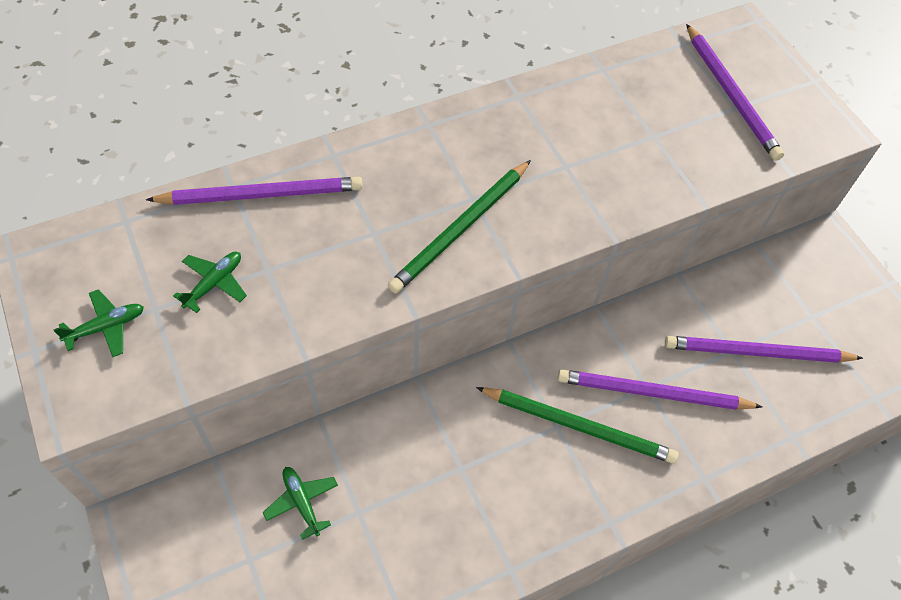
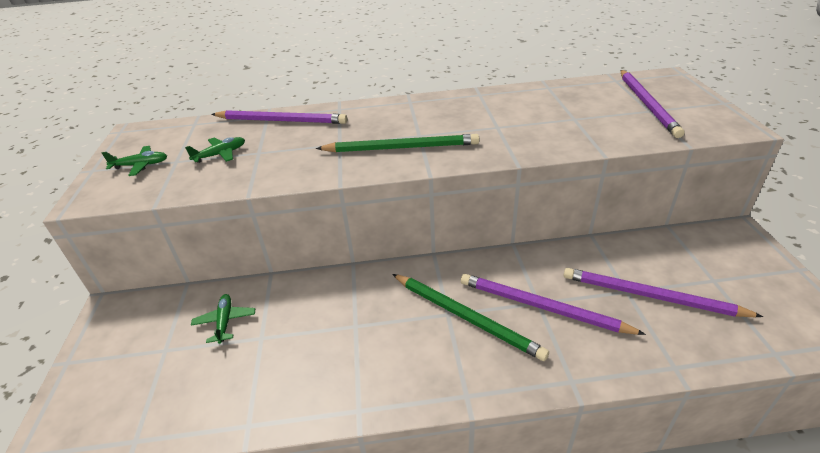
camera: 25 degrees right, 20 degrees down
(461, 229) = (401, 148): green pencil -> green pencil turned 150 degrees counterclockwise

